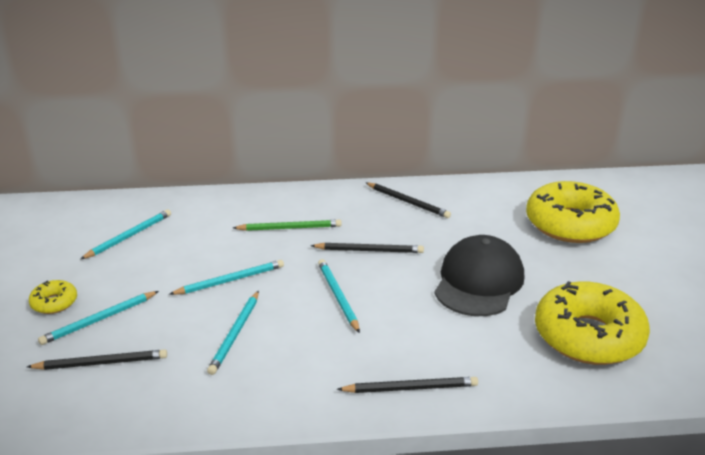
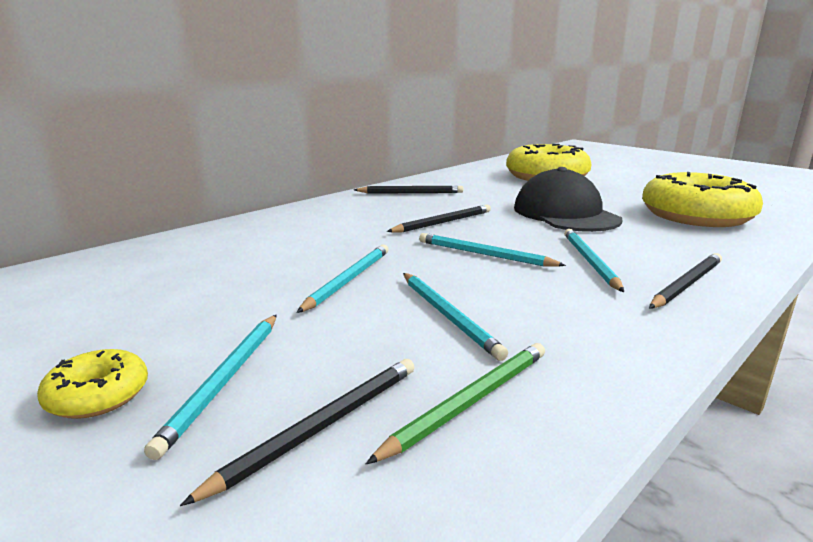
camera: 40 degrees left, 10 degrees down
(129, 236) = (130, 289): turquoise pencil -> turquoise pencil (589, 261)
(290, 228) = (336, 230): green pencil -> green pencil (470, 401)

